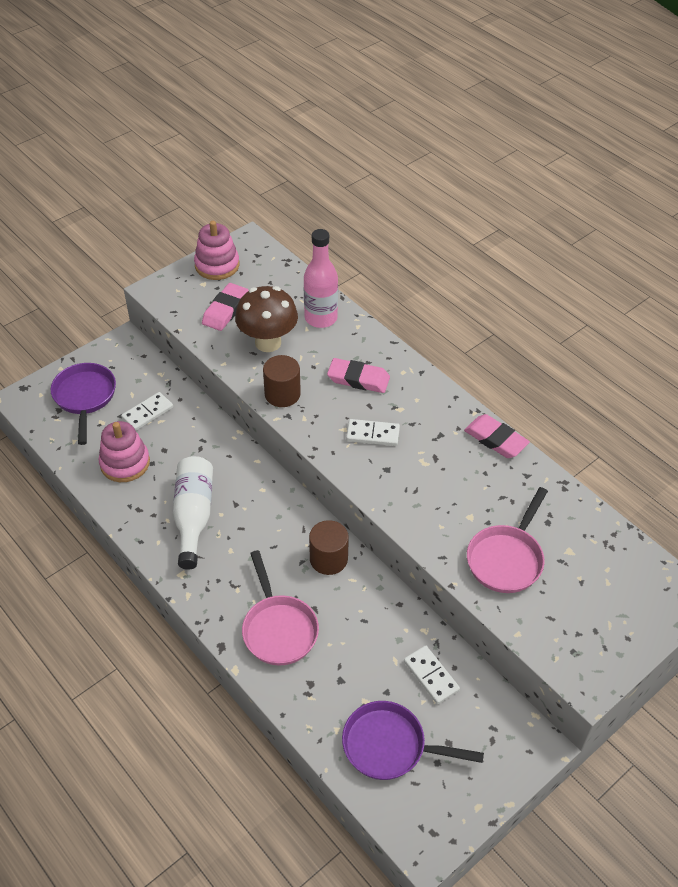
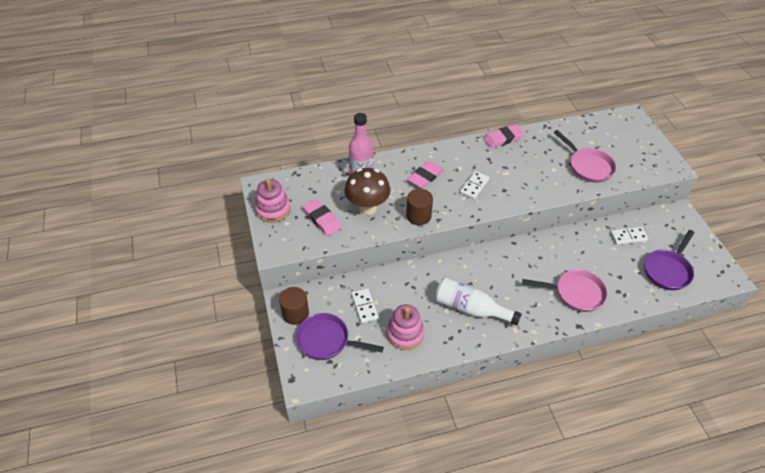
camera: 65 degrees left, 0 degrees up
(328, 559) = (533, 252): brown cylinder -> brown cylinder (295, 313)

